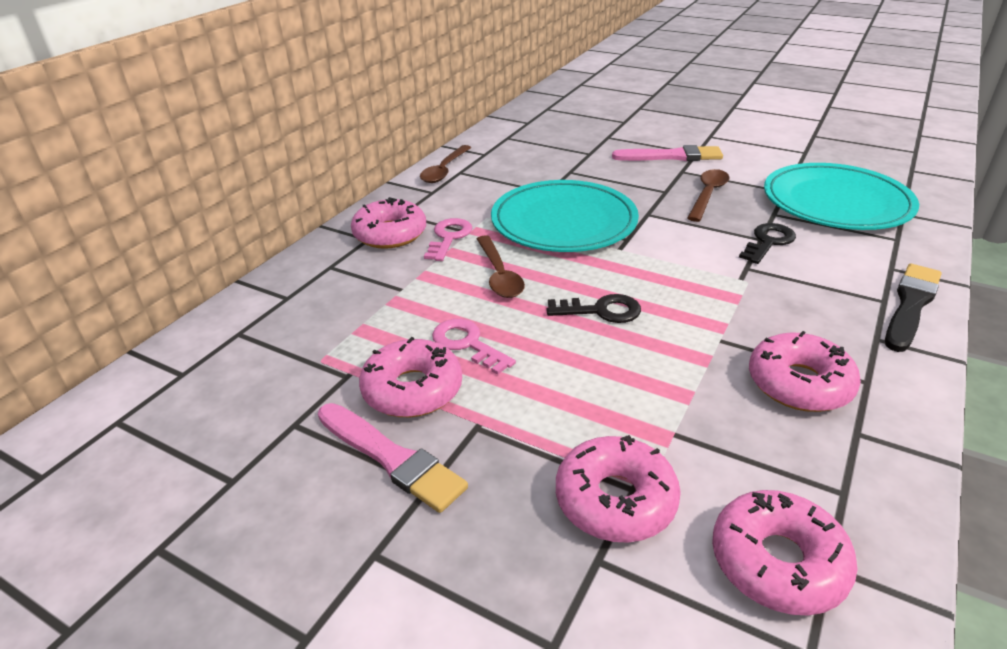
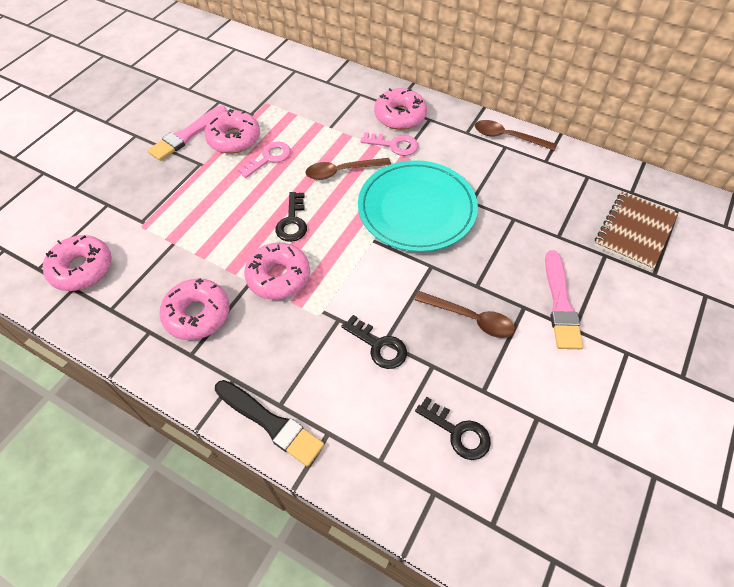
camera: 90 degrees right, 20 degrees up
(577, 124) = (634, 231): none -> brown notebook
(615, 500) = (137, 213): pink donut -> pink donut (278, 276)
(836, 202) = (458, 432): turquoise plate -> black key

